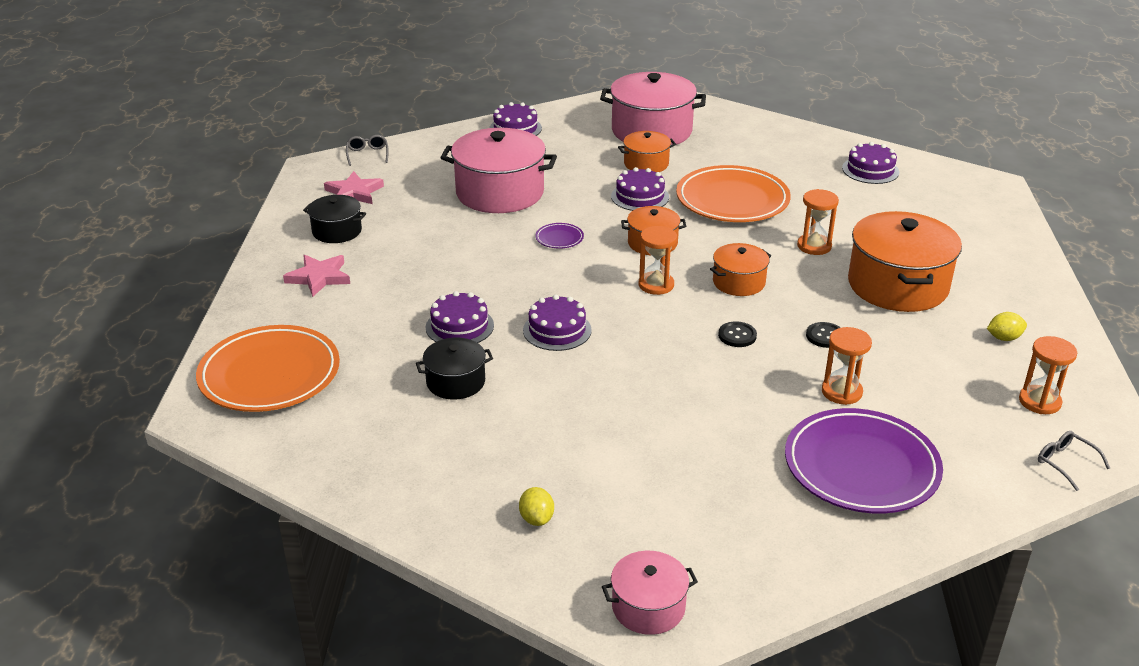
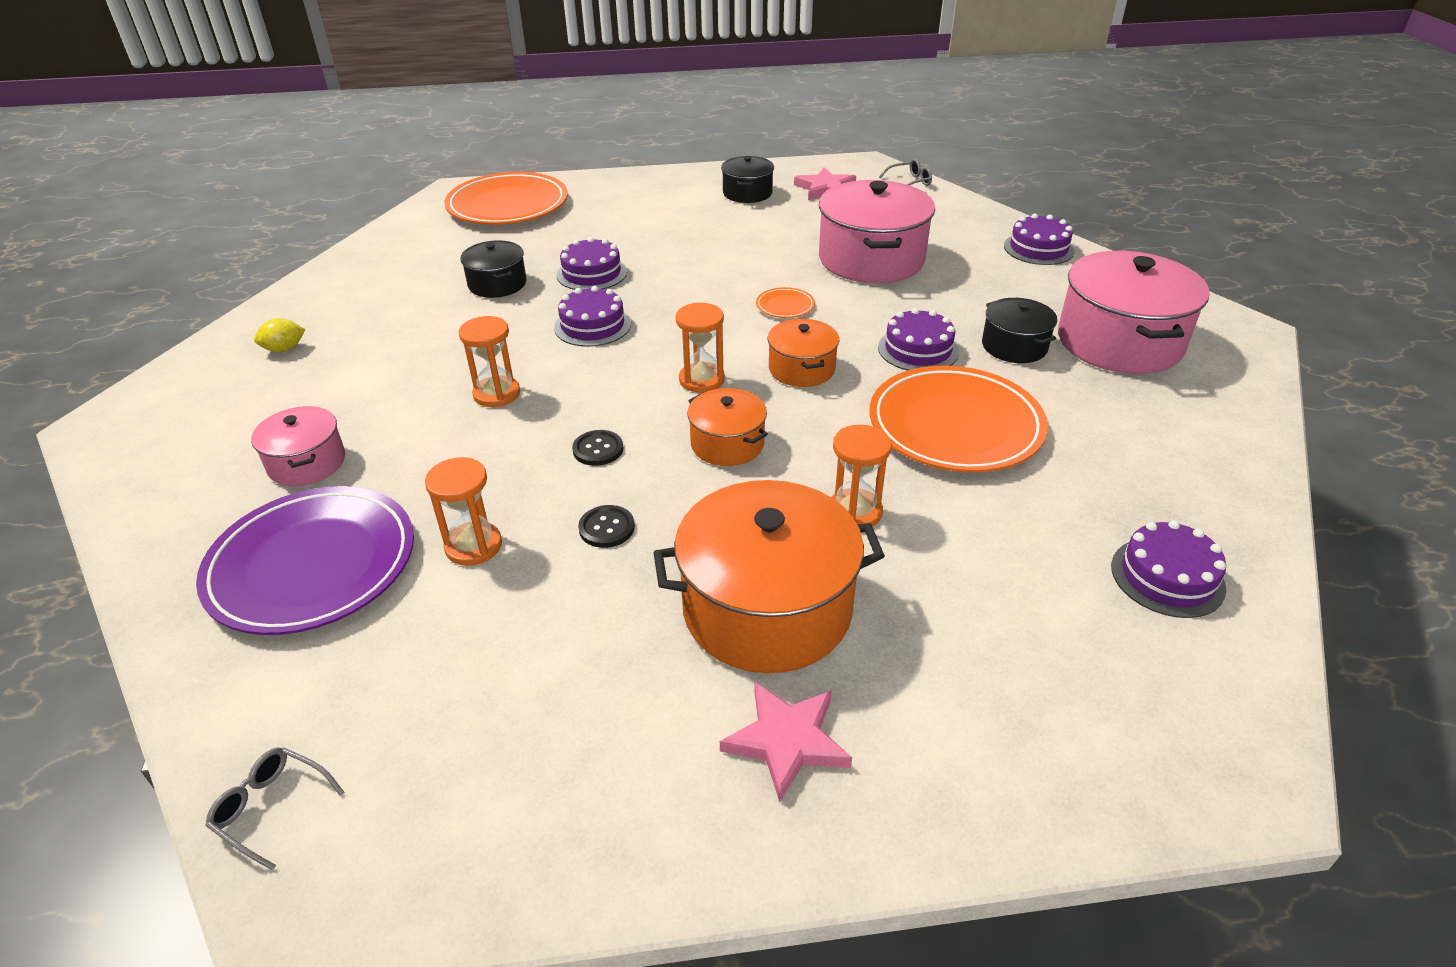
camera: 80 degrees right, 5 degrees up
(319, 277) = (662, 199): pink star -> pink star (786, 741)
(559, 238) = (785, 306): purple plate -> orange plate
(646, 164) = (1014, 346): orange pot -> black pot
(648, 607) = (140, 421): pink pot -> pink pot (307, 463)
(1004, 338) = (629, 750): yellow lemon -> none
(1039, 402) = (439, 787): orange hourglass -> orange hourglass (497, 394)
(1065, 463) = (271, 808): grey glasses -> grey glasses turned 105 degrees counterclockwise

